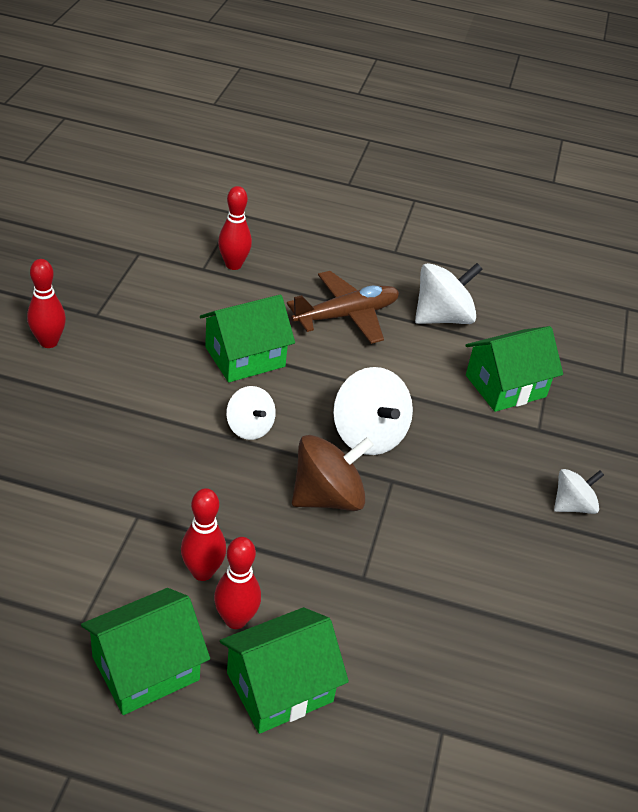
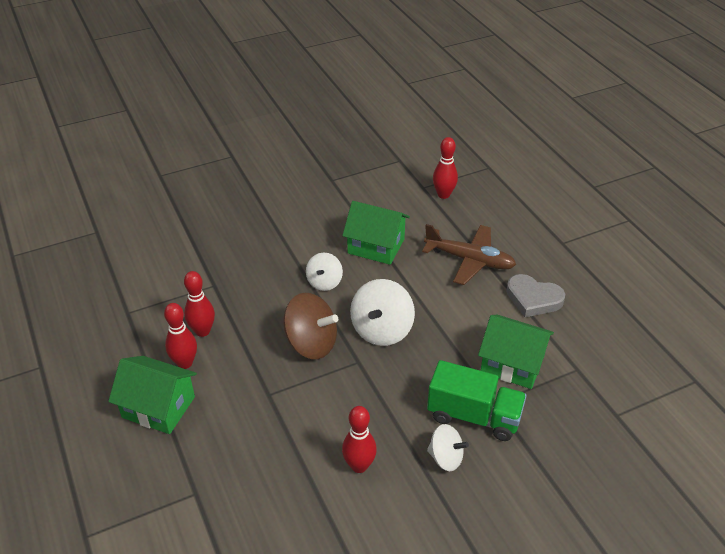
camera: 55 degrees right, 0 degrees up
(49, 342) = (291, 180): red bowling pin -> red bowling pin (359, 466)
(145, 668) = (122, 351): green house -> none
(442, 317) = (533, 299): white spinning top -> grey heart
(541, 453) = (474, 416): none -> green truck

